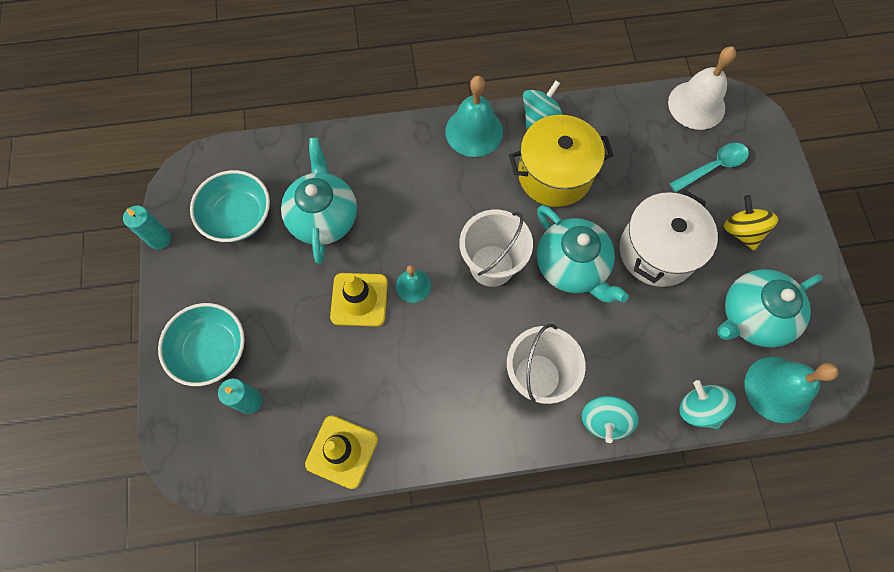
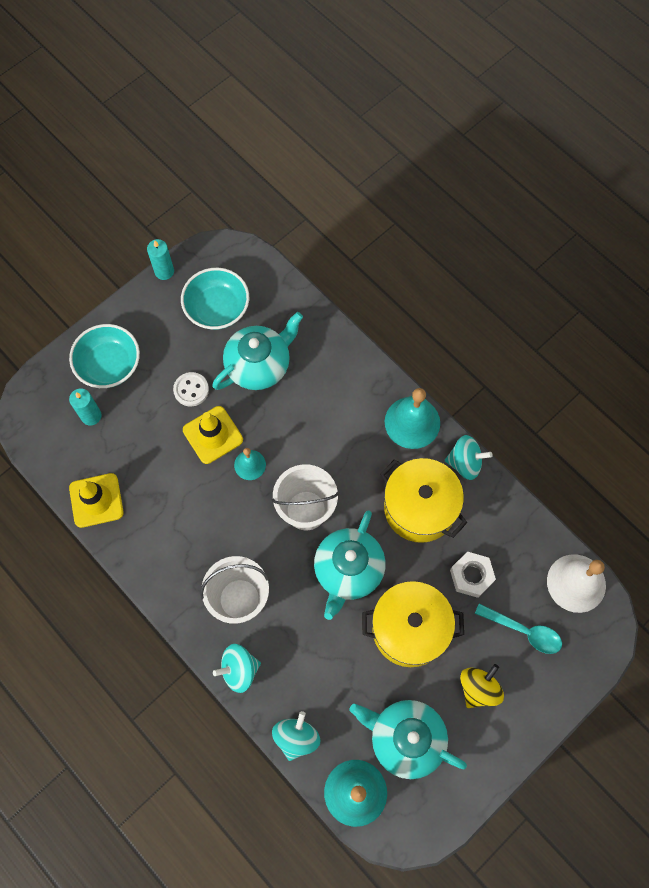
camera: 55 degrees right, 0 degrees up
(299, 290) = (191, 390): none -> white button
(641, 174) = (471, 576): none -> white nut
(657, 251) = (409, 629): white pot -> yellow pot

